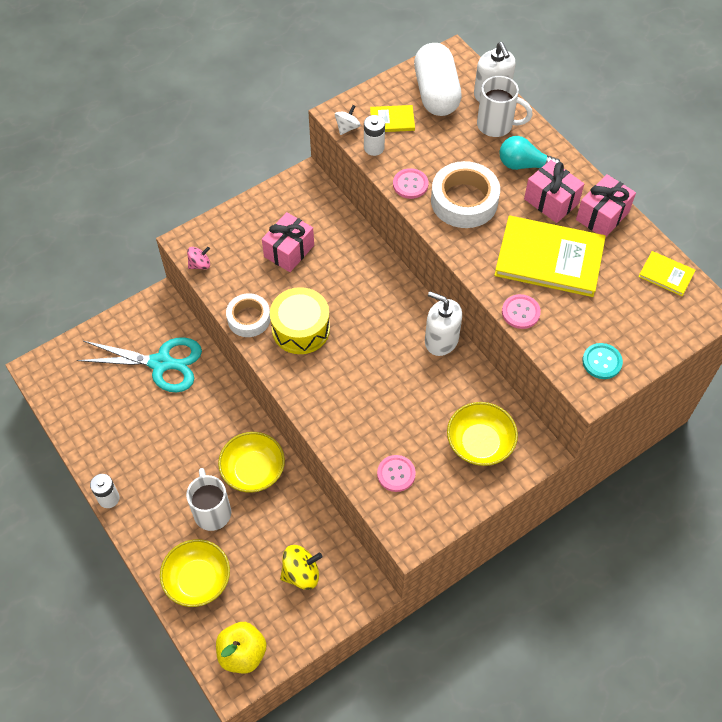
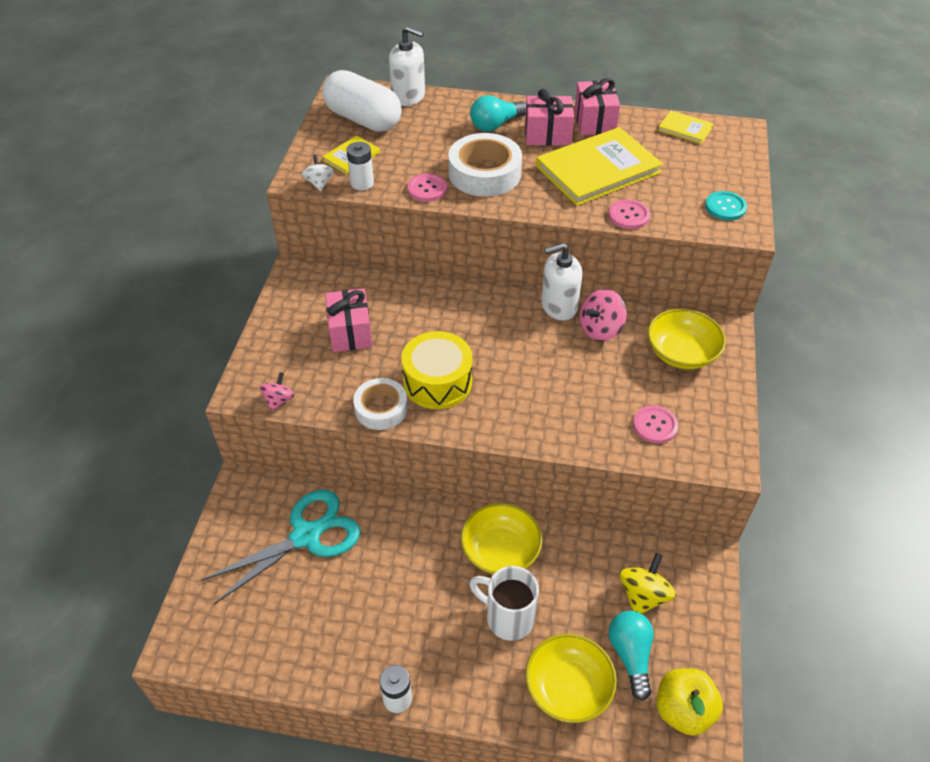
camera: 45 degrees left, 10 degrees down
(251, 597) = (630, 655): none -> turquoise light bulb
(447, 380) = (600, 329): none -> pink spinning top
(496, 125) = (440, 113): white mug -> none
(666, 274) = (685, 129): yellow book -> yellow book turned 45 degrees clockwise

